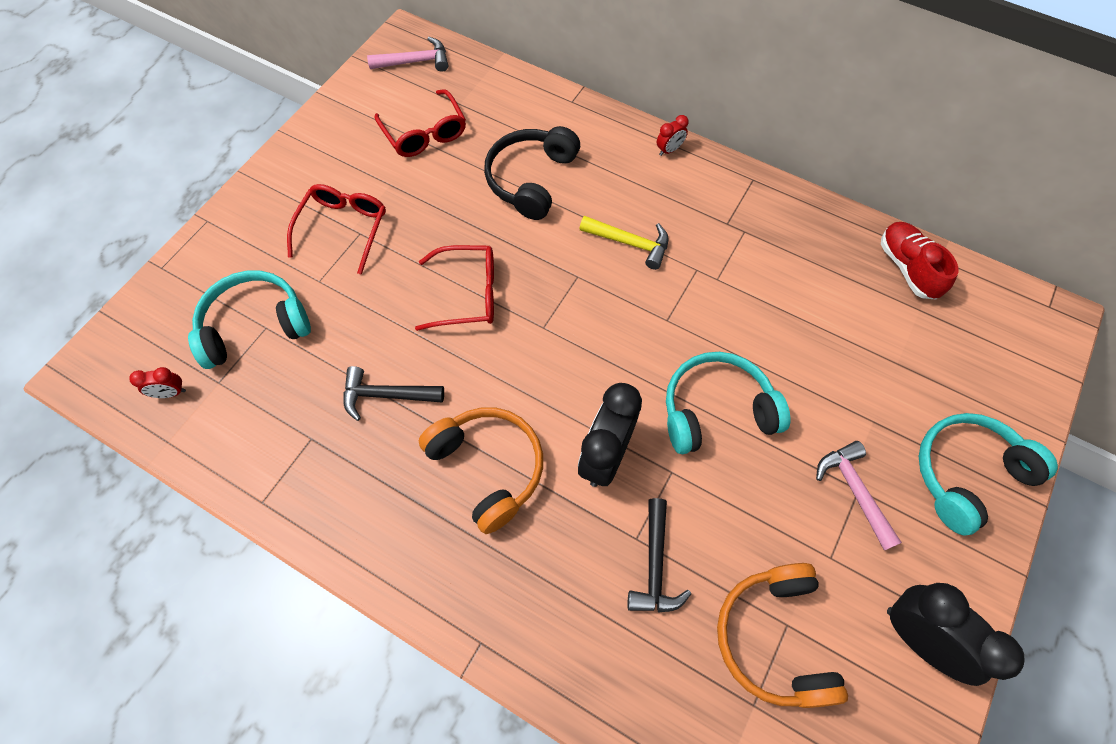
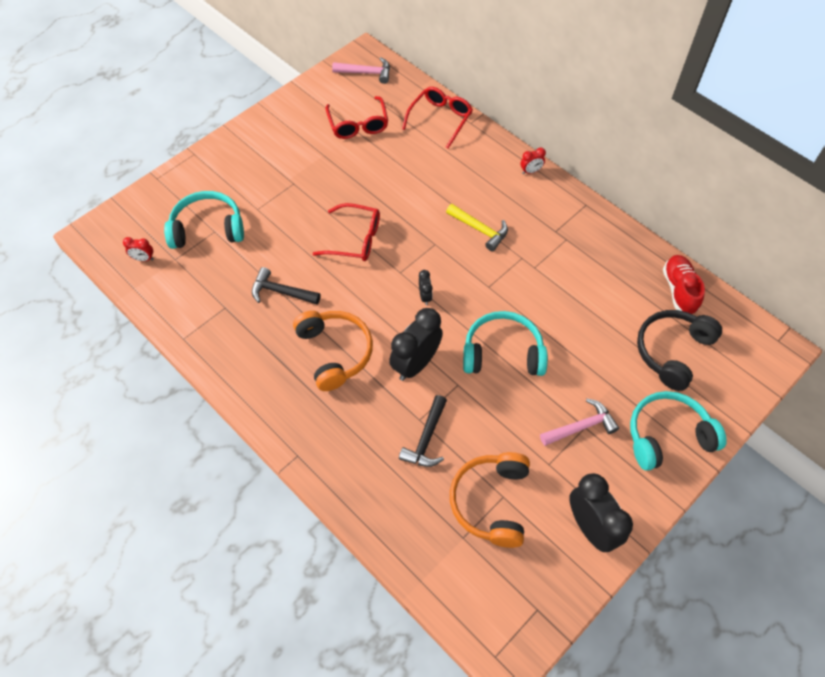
camera: 15 degrees right, 5 degrees down
(344, 227) = (284, 177): red glasses -> red glasses (440, 119)
(531, 179) = (423, 171): black headphones -> black headphones (672, 351)
(587, 354) = (425, 296): none -> black clock
(854, 490) = (581, 426): pink hammer -> pink hammer turned 75 degrees clockwise

